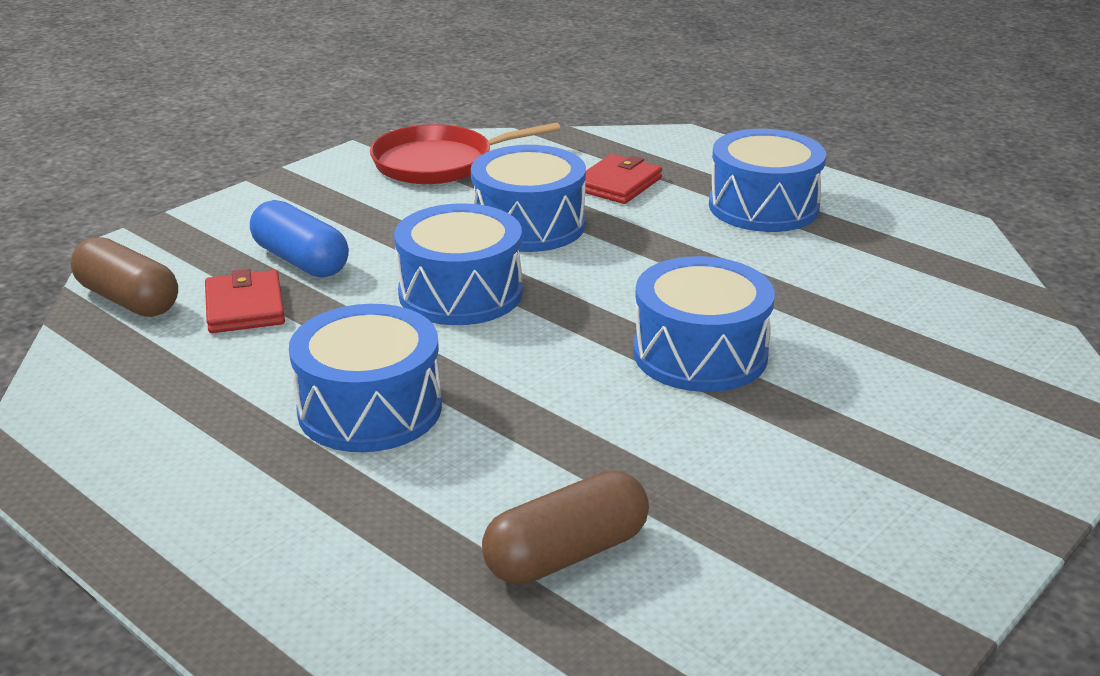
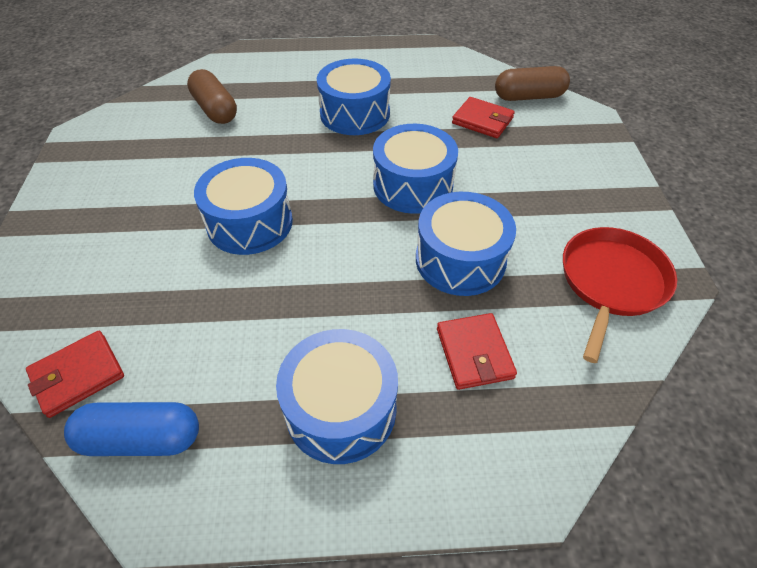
camera: 135 degrees right, 20 degrees up
(301, 261) = (514, 155): blue capsule -> blue capsule (141, 438)
(566, 554) = (215, 109): brown capsule -> brown capsule turned 45 degrees counterclockwise
(996, 320) = (78, 375): none -> red wallet

